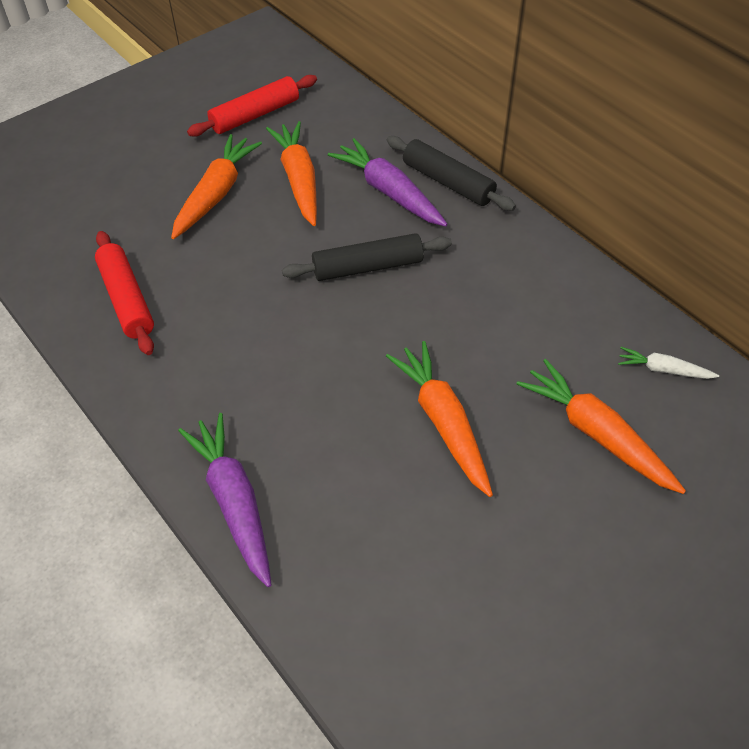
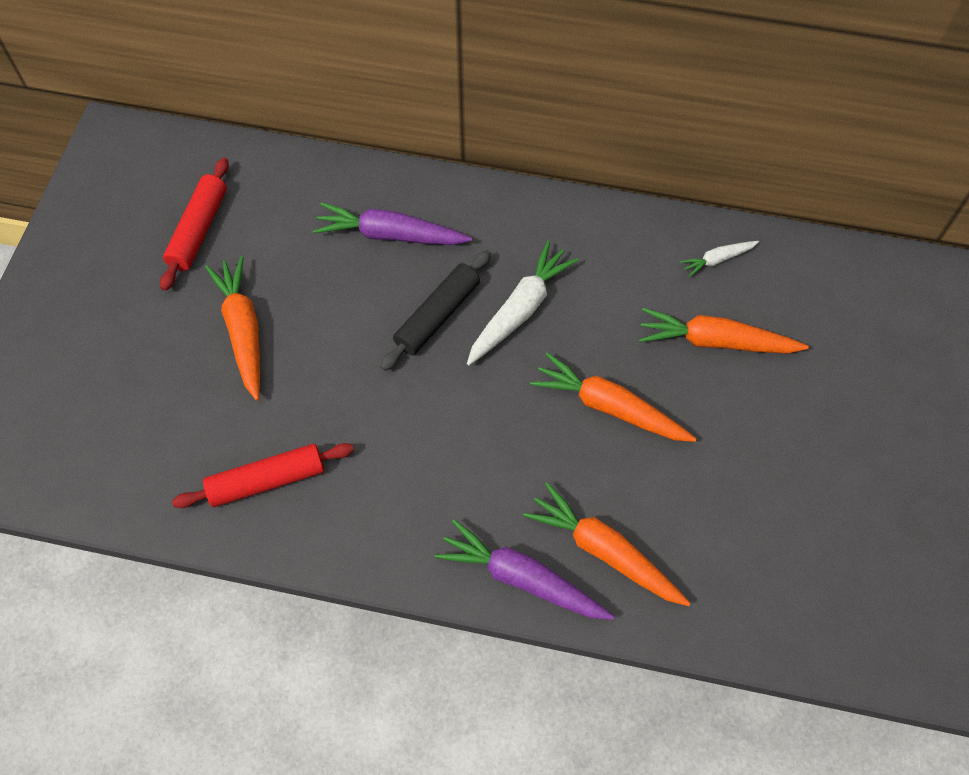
camera: 40 degrees left, 10 degrees up
(127, 299) = (267, 480): red rolling pin -> red rolling pin turned 45 degrees counterclockwise
(299, 180) = (303, 271): orange carrot -> orange carrot (604, 551)
(440, 302) = (520, 310): none -> white carrot
(448, 182) = (430, 195): black rolling pin -> none

